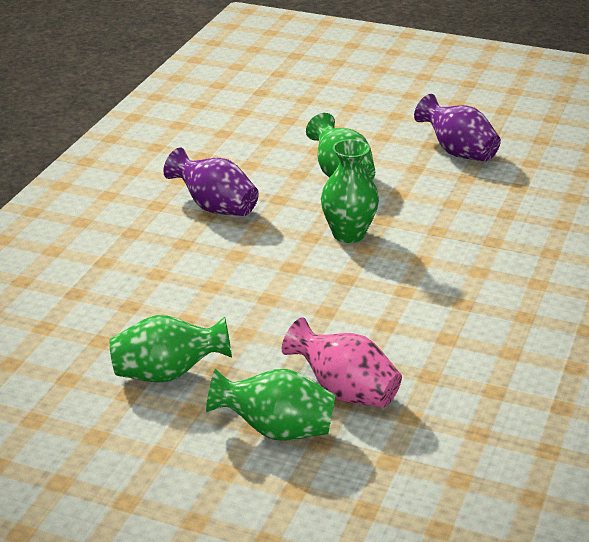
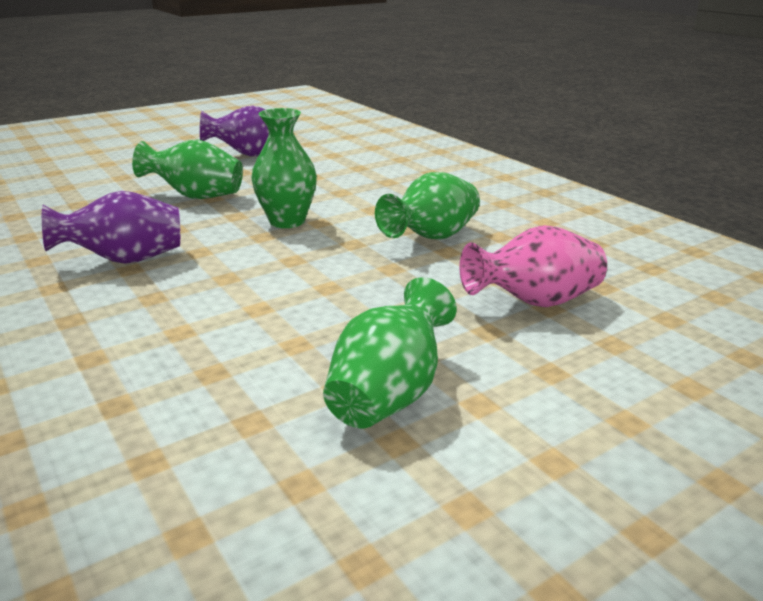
camera: 55 degrees left, 5 degrees down
(276, 430) = (570, 361): green vase -> green vase (431, 237)

